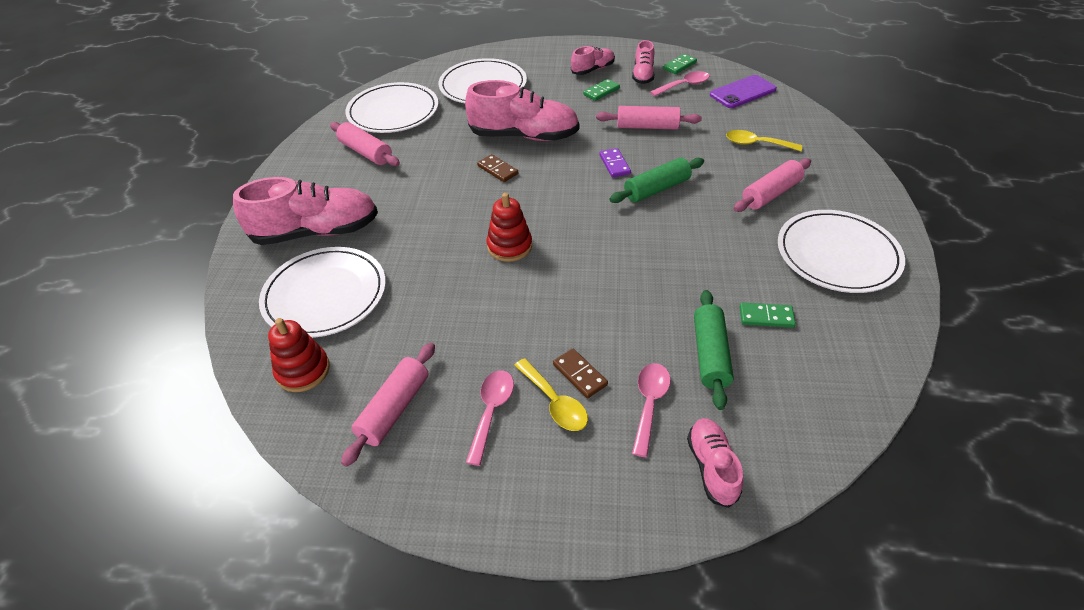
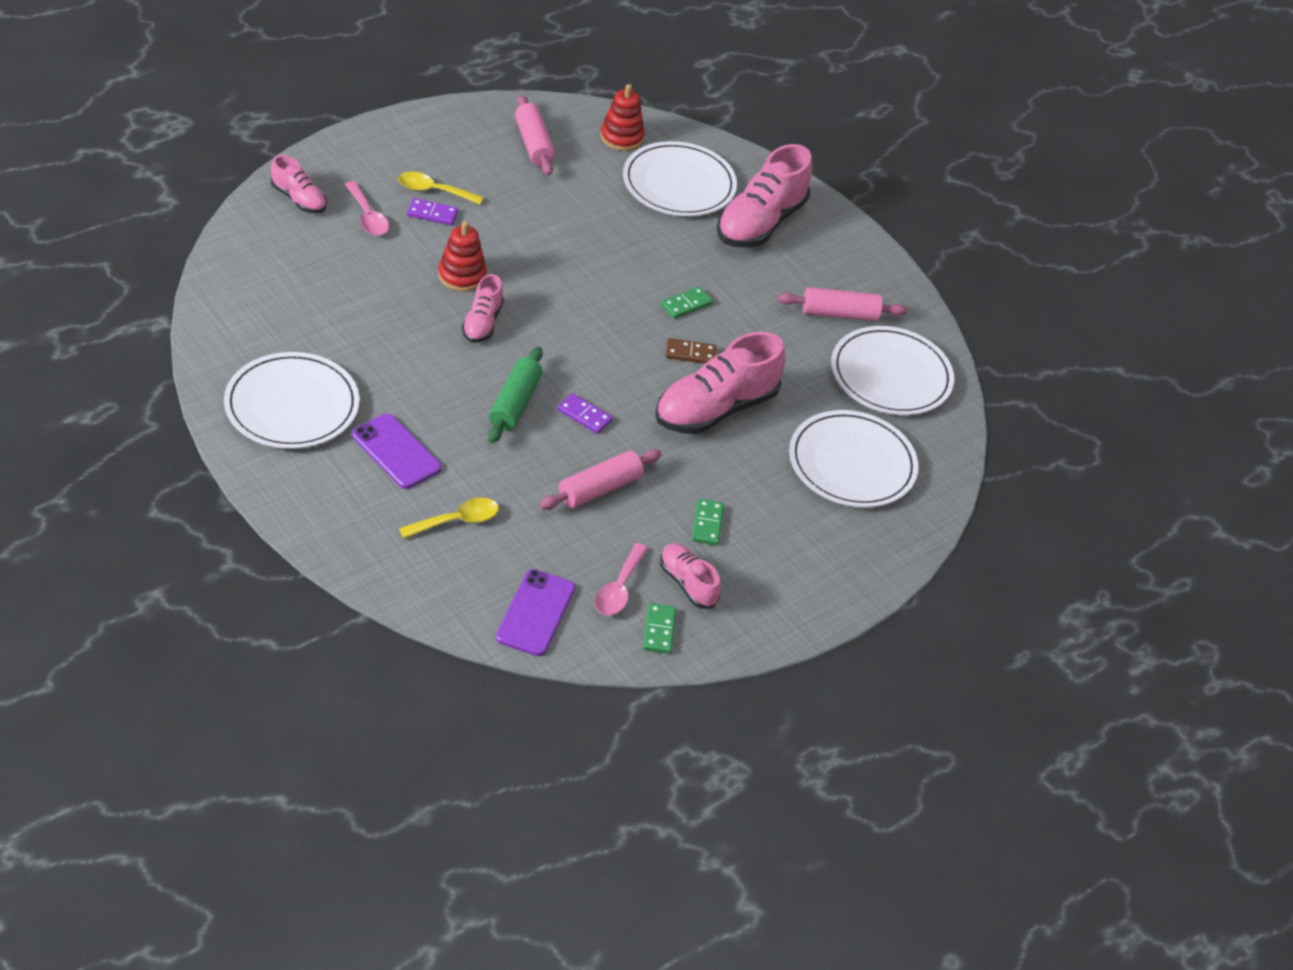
camera: 130 degrees right, 0 degrees up
(491, 412) = (469, 169): pink spoon -> none
(509, 246) = (588, 282): red stacking toy -> red stacking toy (462, 276)
(579, 375) = (432, 214): brown domino -> purple domino
(593, 70) = (759, 562): pink shoe -> pink shoe (482, 323)
(710, 355) = (348, 267): green rolling pin -> none
(766, 317) = (323, 316): green domino -> green domino (686, 304)
(771, 194) = (396, 451): pink rolling pin -> purple phone

